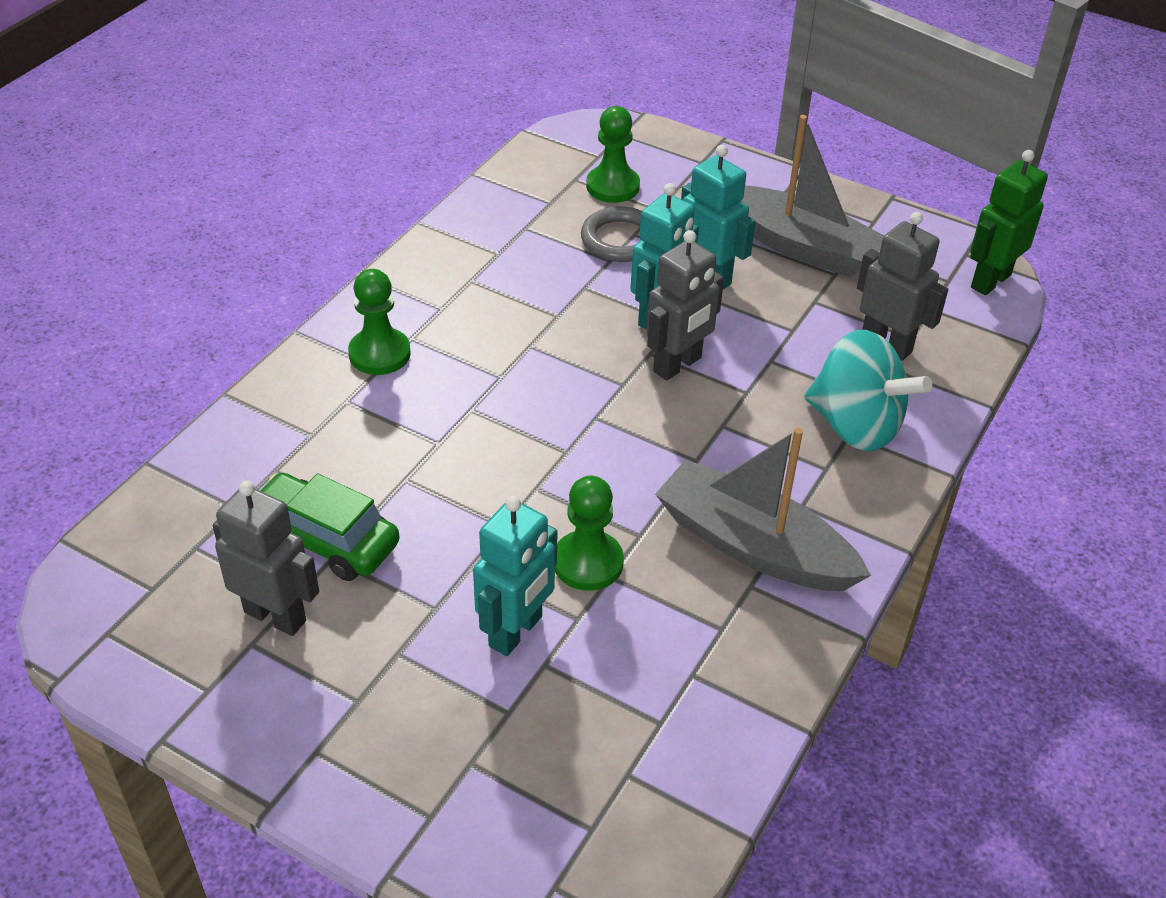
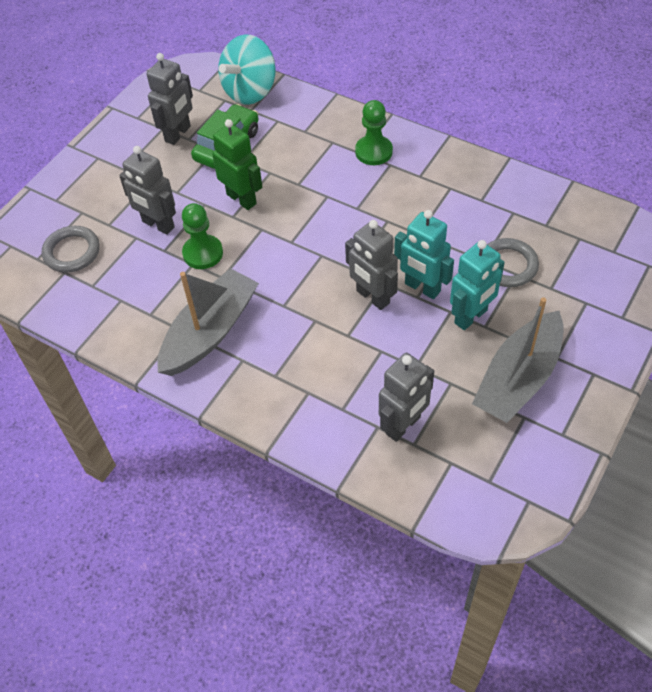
camera: 95 degrees right, 10 degrees up
(516, 631) = (158, 225): turquoise robot -> grey robot
(577, 767) = (72, 252): none -> grey ring
(612, 186) = (574, 260): green pawn -> none
(855, 425) = (315, 396): turquoise spinning top -> turquoise spinning top (250, 91)
(990, 281) = (493, 514): green robot -> green robot (242, 199)

